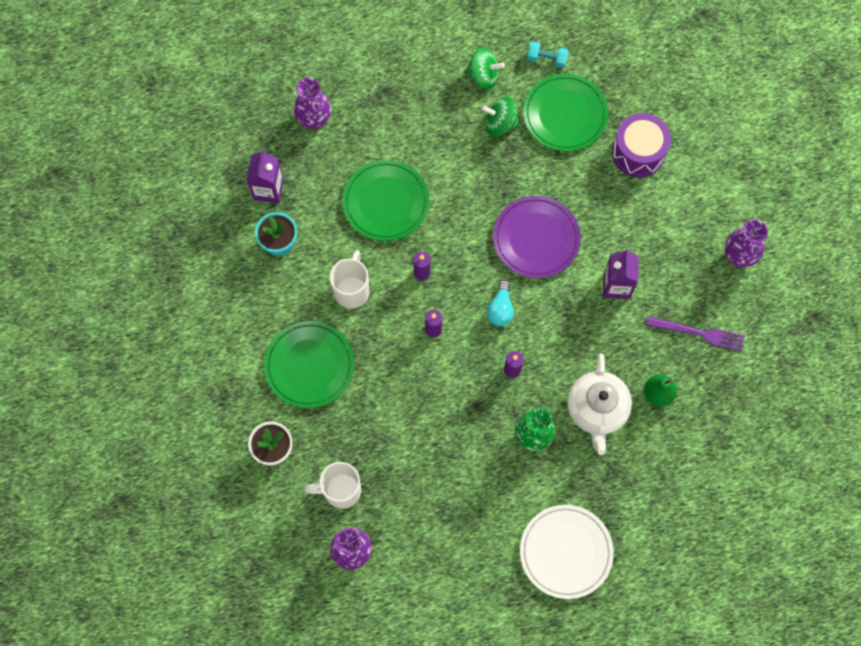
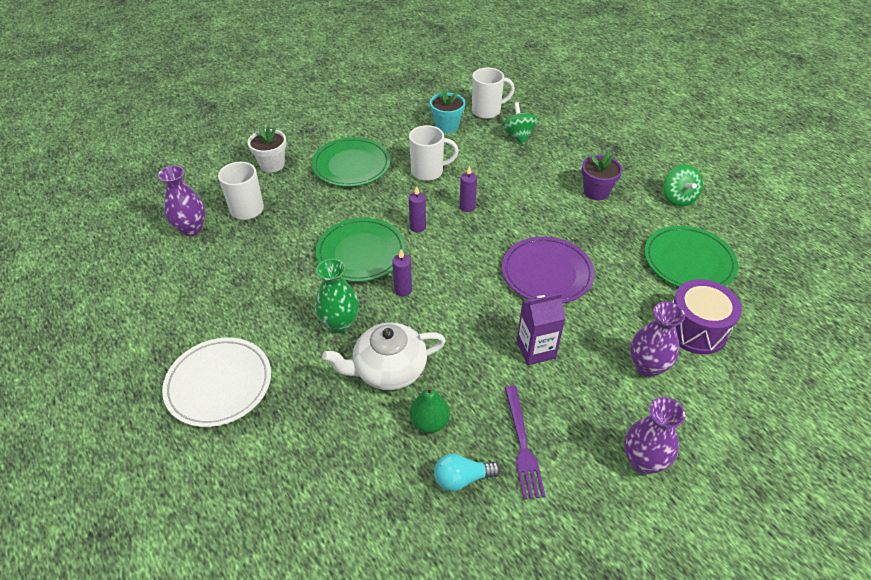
camera: 70 degrees right, 25 degrees down
(268, 190) = (487, 111): purple carton -> white mug
(314, 120) = (561, 118): purple vase -> purple vase (647, 367)
(386, 202) = (518, 171): green plate -> green plate (361, 252)
(446, 144) = (596, 192): none -> purple flower pot
(500, 124) = (642, 220): green spinning top -> green spinning top (518, 136)
(500, 309) = (460, 266): turquoise light bulb -> turquoise light bulb (462, 478)
(546, 59) = (732, 234): turquoise dumbbell -> none

